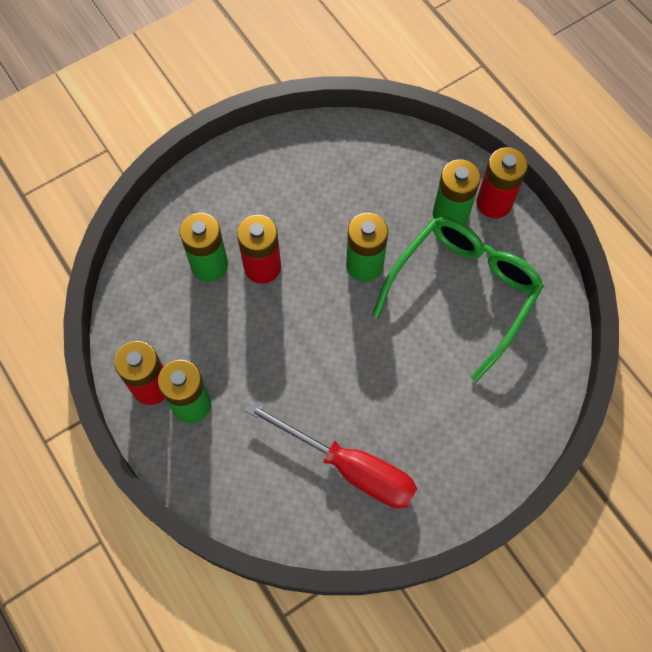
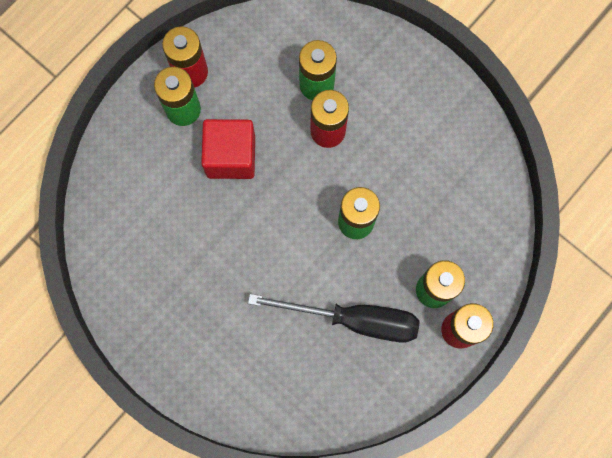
camera: 75 degrees right, 10 degrees up
(260, 367) = (231, 156): none -> red cube
(349, 467) = (159, 256): red screwdriver -> none
(463, 292) = (354, 320): green glasses -> black screwdriver

